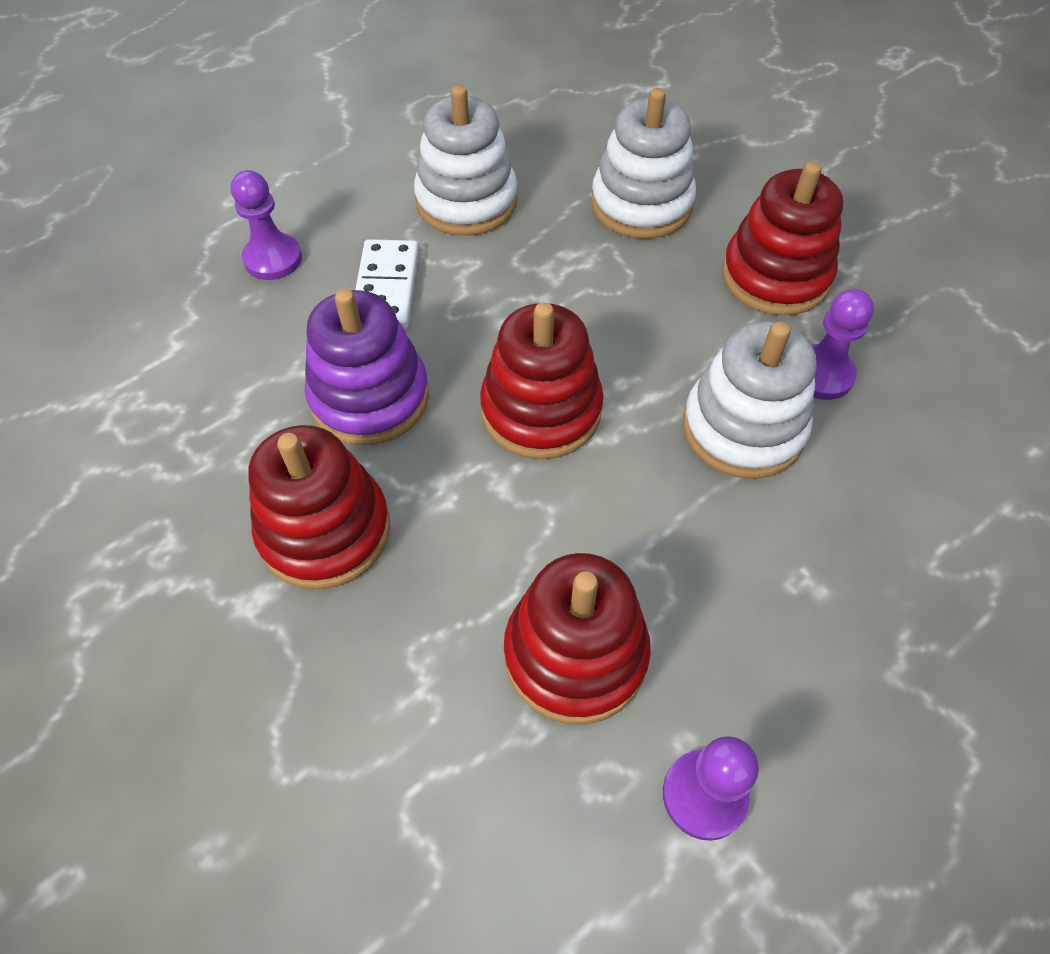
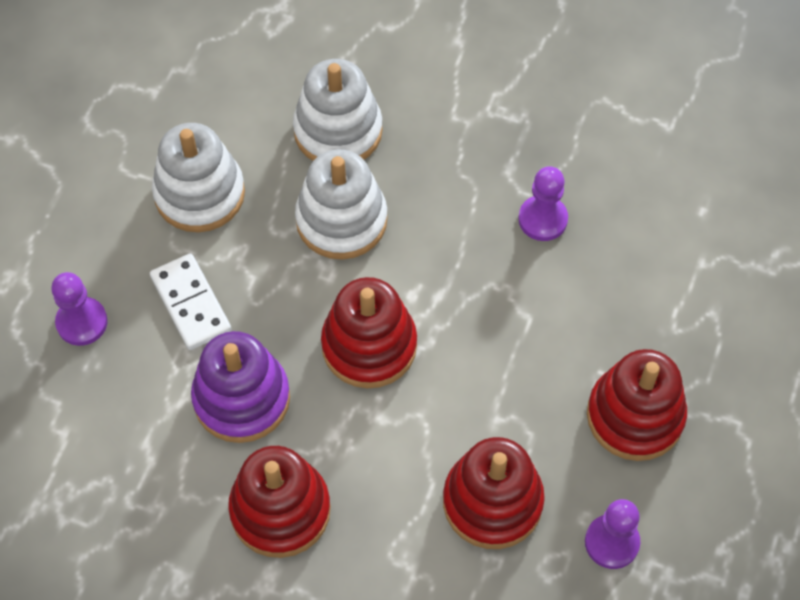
camera: 30 degrees left, 5 degrees up
(743, 428) = (512, 289): white stacking toy -> white stacking toy (341, 220)
(775, 276) = (471, 150): red stacking toy -> red stacking toy (635, 416)

